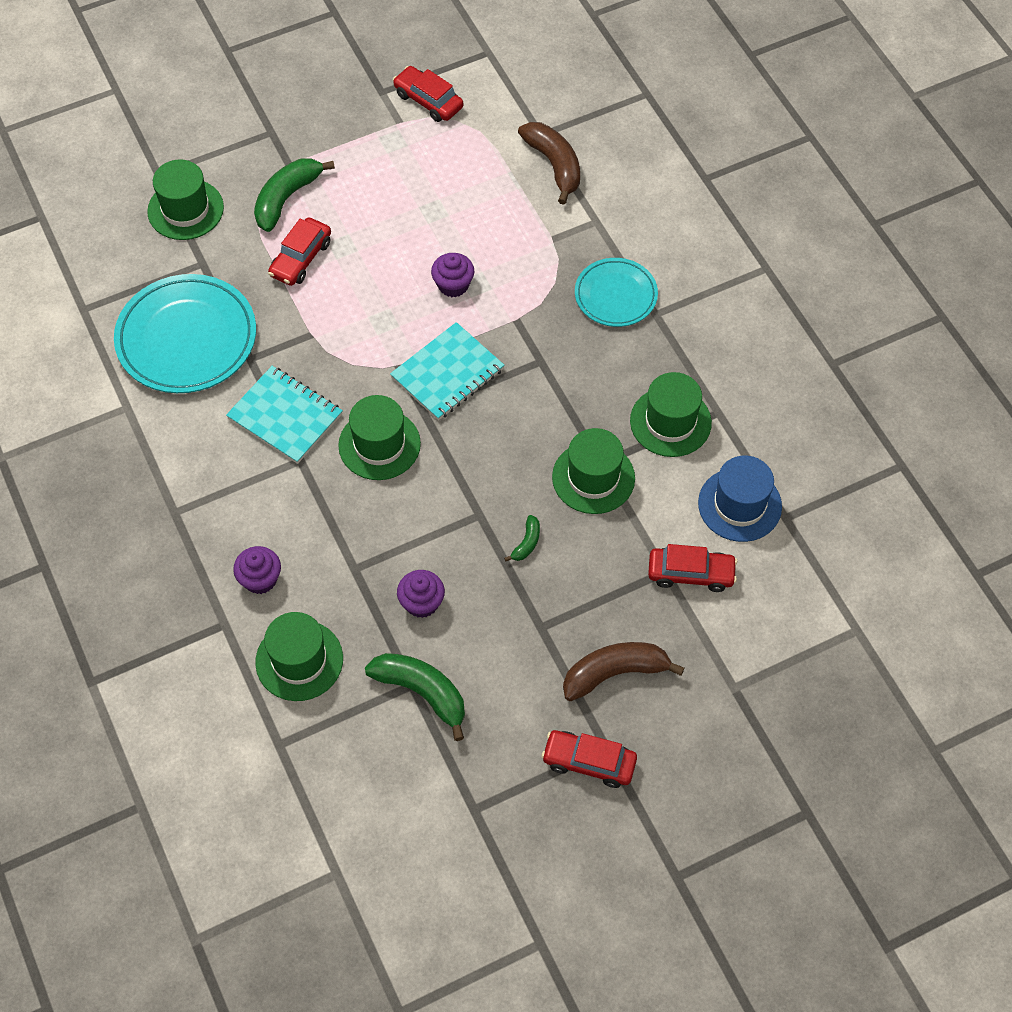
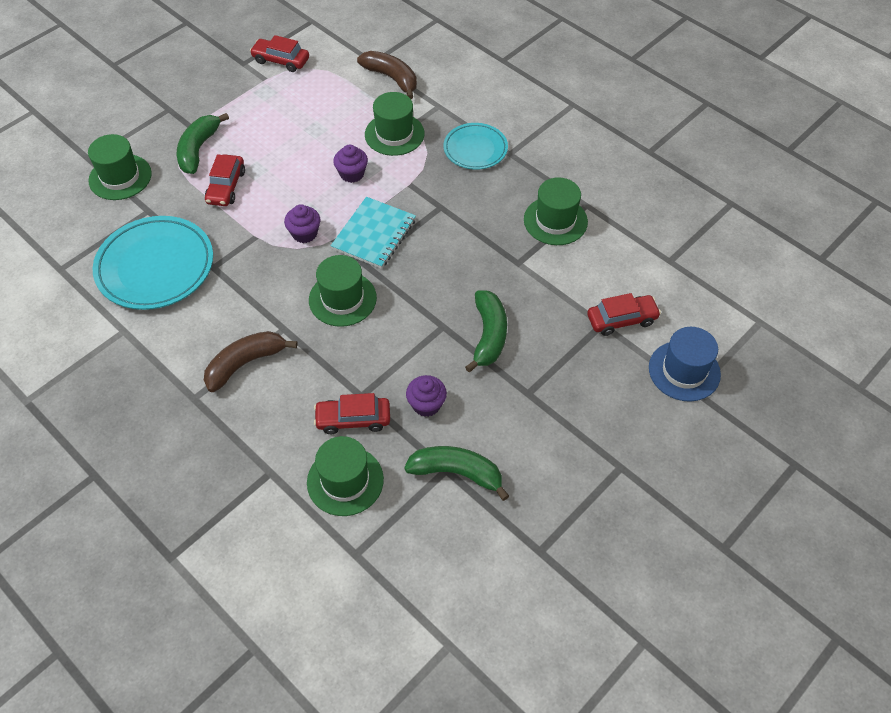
camera: 20 degrees left, 5 degrees down
(260, 579) = (287, 428): purple cupcake -> purple cupcake (304, 233)
(285, 416) = (258, 300): turquoise notebook -> none
(527, 543) = (489, 335): green banana -> green banana, size x2.06
(589, 762) = (613, 482): red car -> red car (353, 419)
(593, 477) = (517, 274): green hat -> green hat (394, 134)
(614, 673) = (600, 409): brown banana -> brown banana (245, 363)
(739, 505) = (633, 262): blue hat -> blue hat (684, 371)

